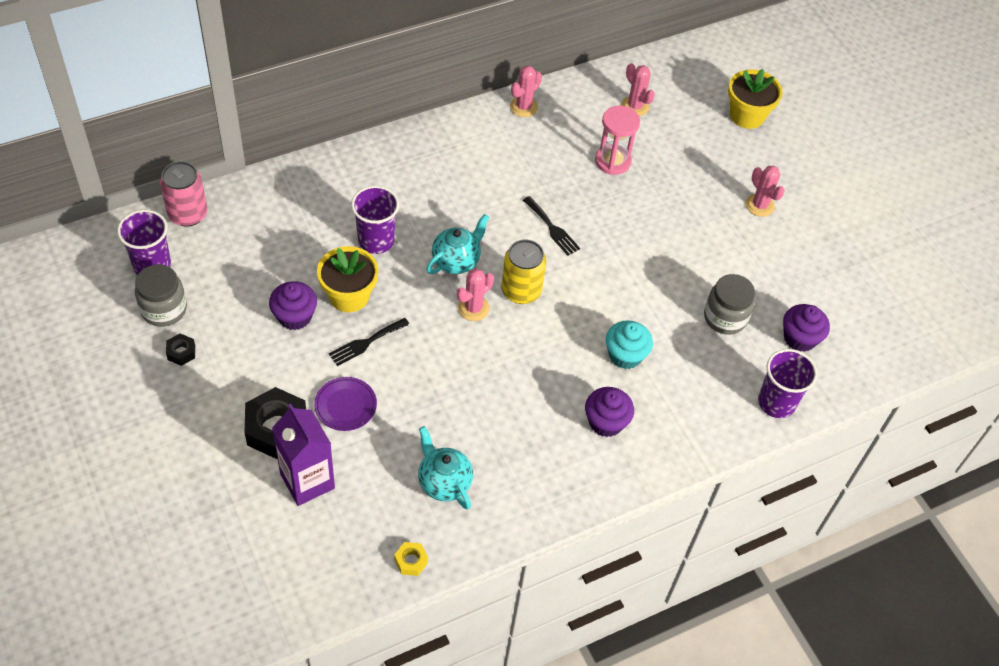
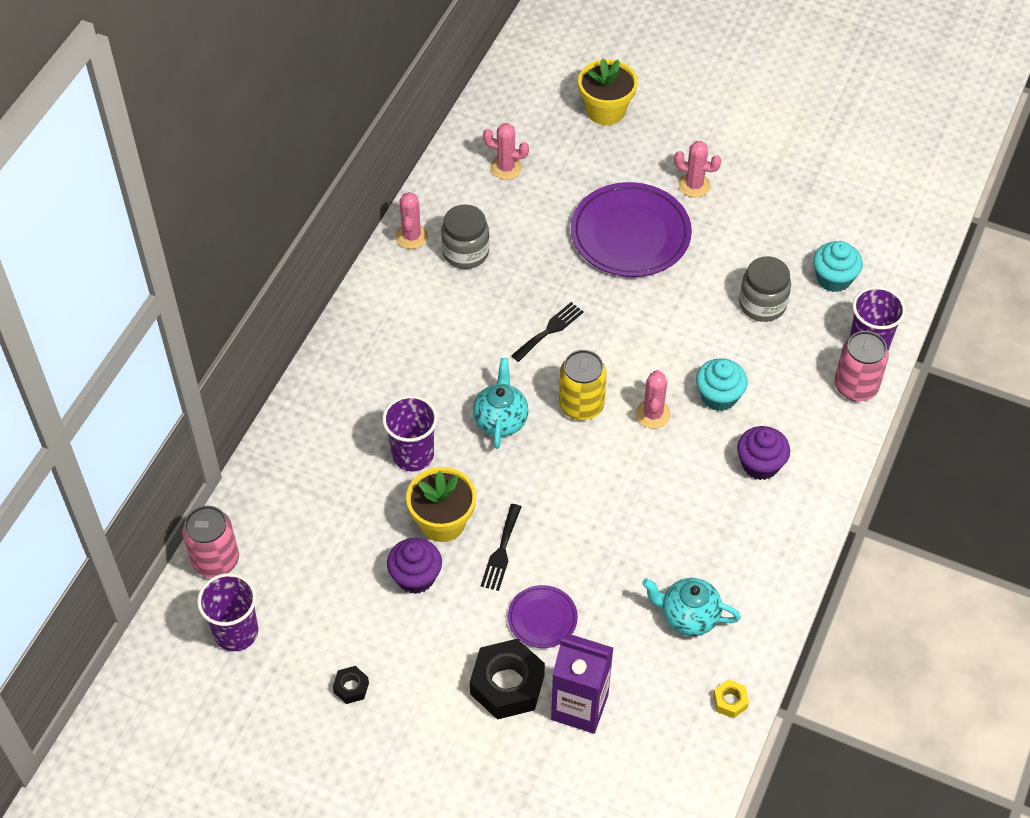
camera: 35 degrees left, 0 degrees up
(164, 309) = (292, 663): grey jar -> grey jar (465, 252)
(473, 308) = (558, 451): pink cactus -> pink cactus (653, 414)
(552, 228) = (549, 330): black fork -> black fork turned 60 degrees counterclockwise
(612, 161) = (538, 232): pink hourglass -> none
(677, 206) = (630, 234): none -> purple plate
(736, 423) = (855, 386): none -> pink can
(799, 338) = (833, 278): purple cupcake -> turquoise cupcake

